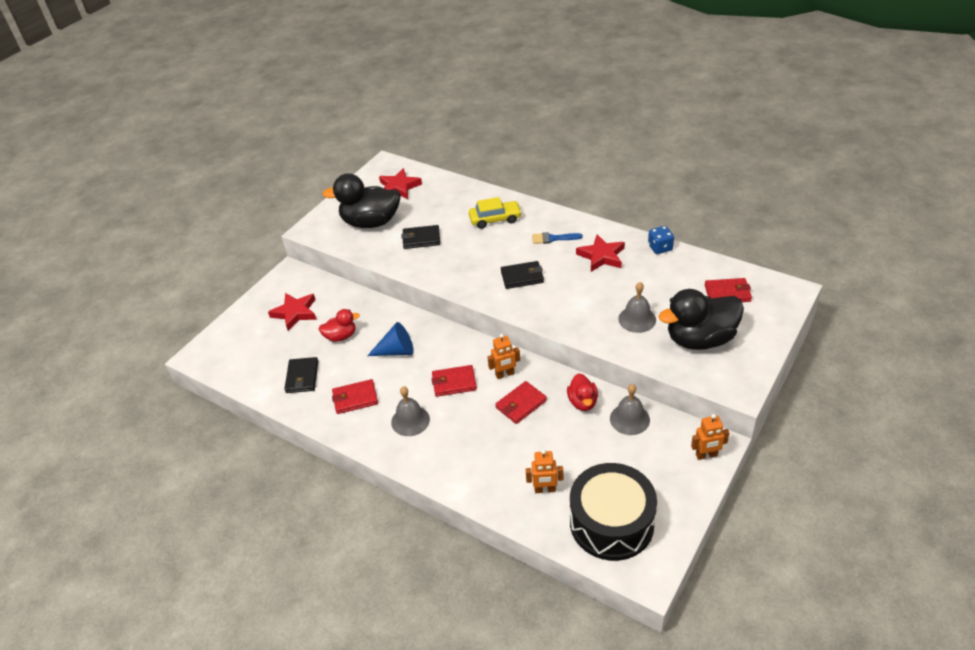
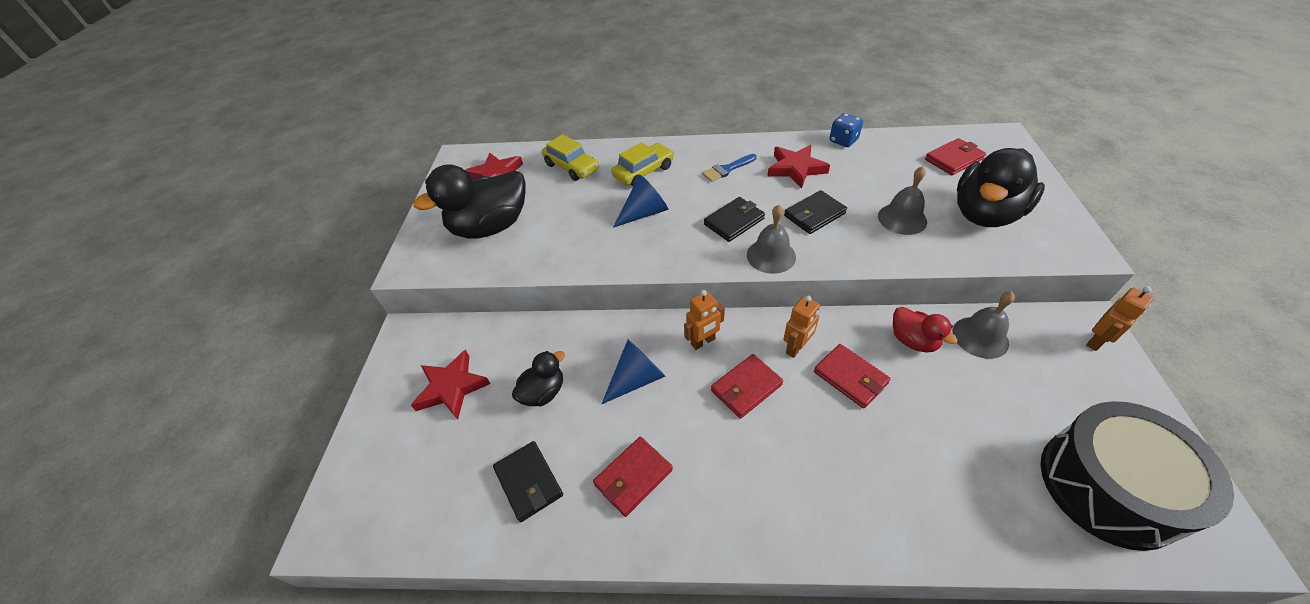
camera: 30 degrees left, 5 degrees up
(341, 336) = (543, 392): red duck -> black duck
(410, 420) = (736, 472): grey bell -> grey bell (771, 255)
(421, 239) = (573, 223): black wallet -> black wallet (814, 215)
(451, 198) = (572, 167): none -> yellow car
(470, 249) = (644, 213): none -> blue cone
(521, 404) = (850, 377): red wallet -> red wallet turned 60 degrees counterclockwise
(545, 490) = (992, 483): orange robot -> orange robot (703, 342)

